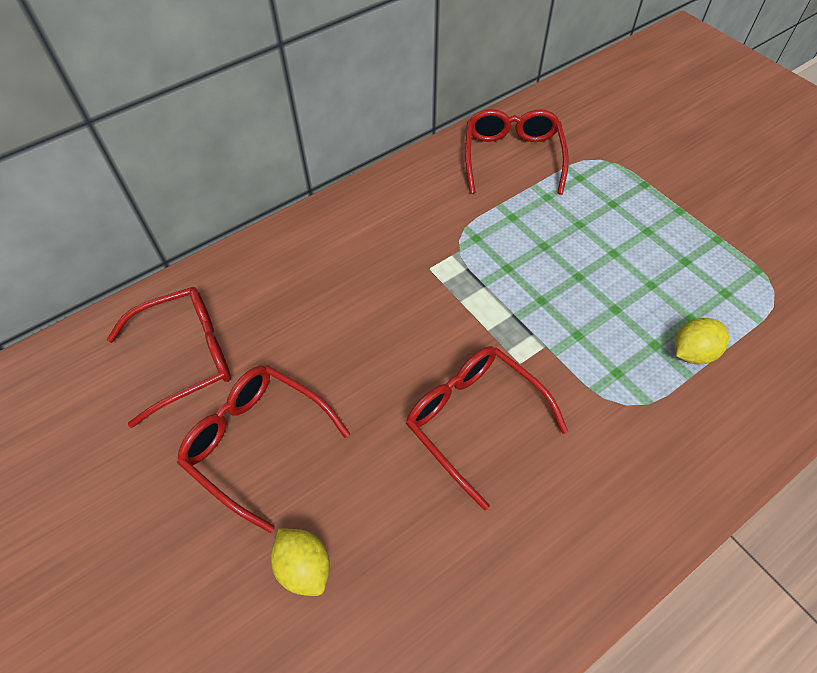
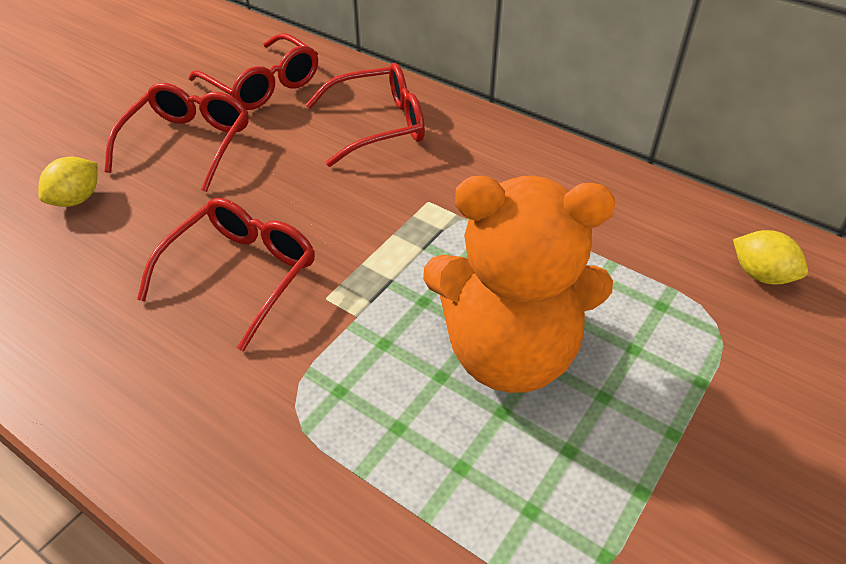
camera: 70 degrees right, 10 degrees down
(512, 157) = (650, 233): red glasses -> red glasses (378, 125)
(602, 266) = (509, 352): none -> orange teddy bear
(692, 352) = (400, 473): yellow lemon -> yellow lemon (761, 275)

